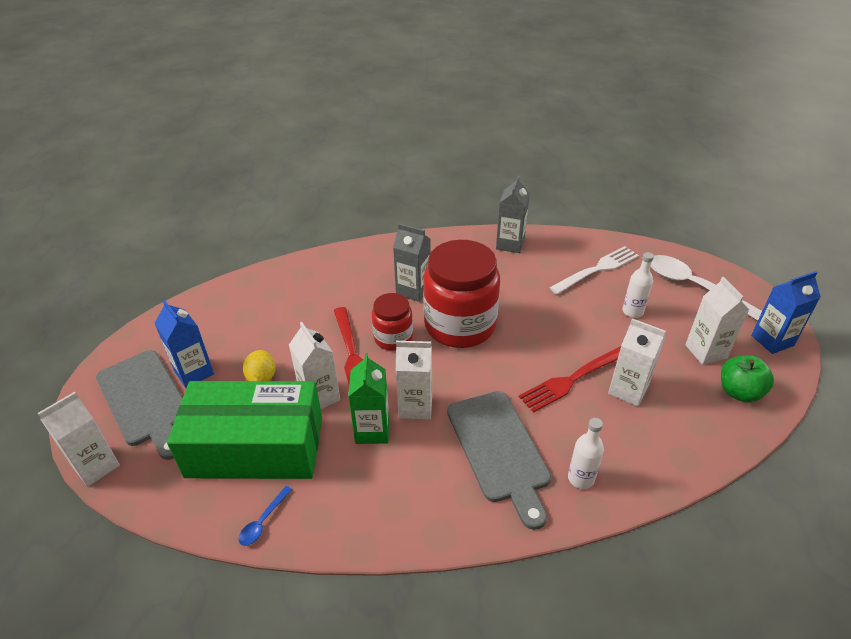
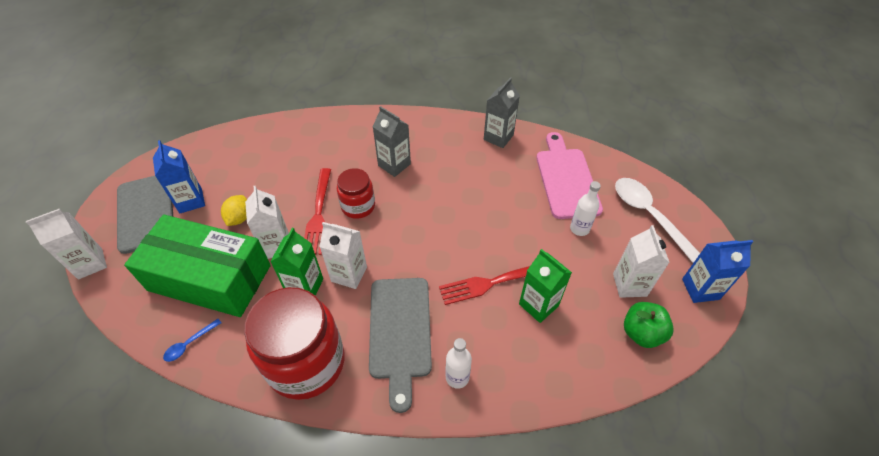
camera: 15 degrees right, 10 degrees up
(460, 325) = (419, 207): red jar -> red jar (306, 363)
(597, 269) = (566, 179): white fork -> pink cutting board
(628, 390) = (538, 305): white carton -> green carton

